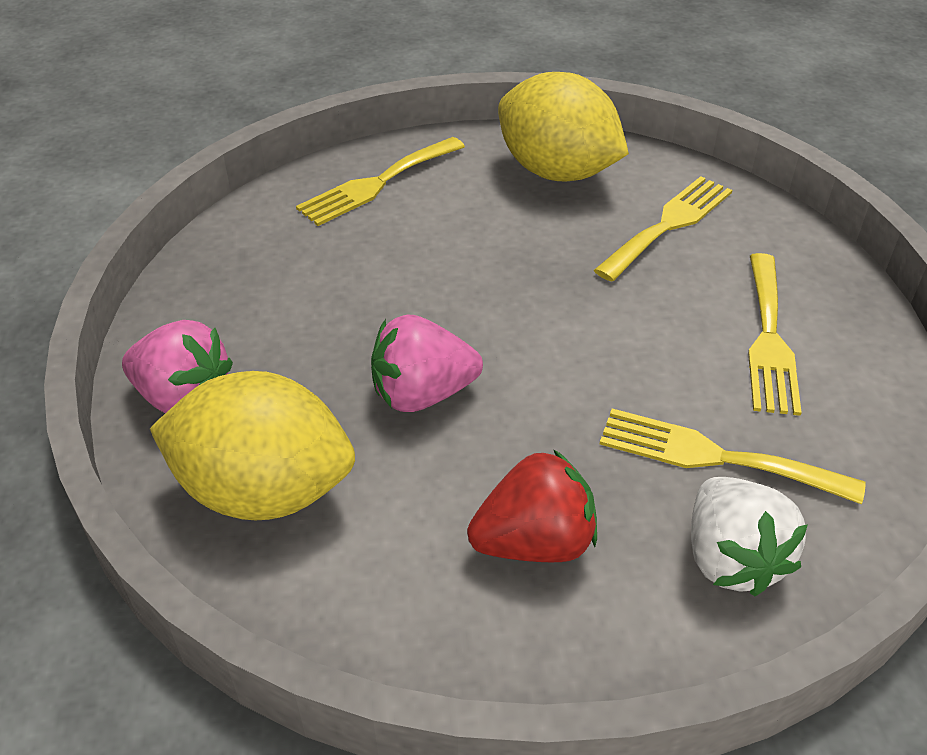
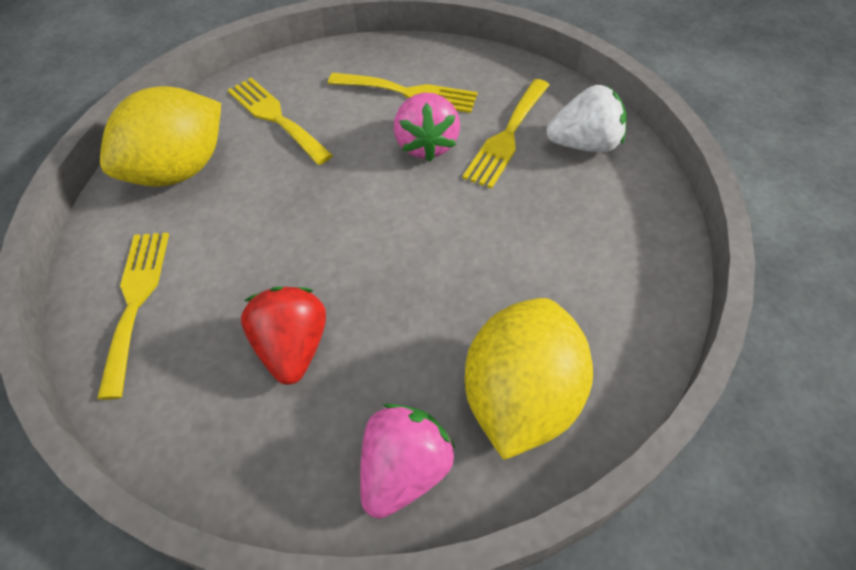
camera: 80 degrees left, 10 degrees up
(377, 184) = (135, 301): yellow fork -> yellow fork turned 150 degrees counterclockwise
(422, 394) = (429, 284): pink strawberry -> pink strawberry (426, 145)
(535, 542) = (573, 232): red strawberry -> red strawberry (293, 348)

